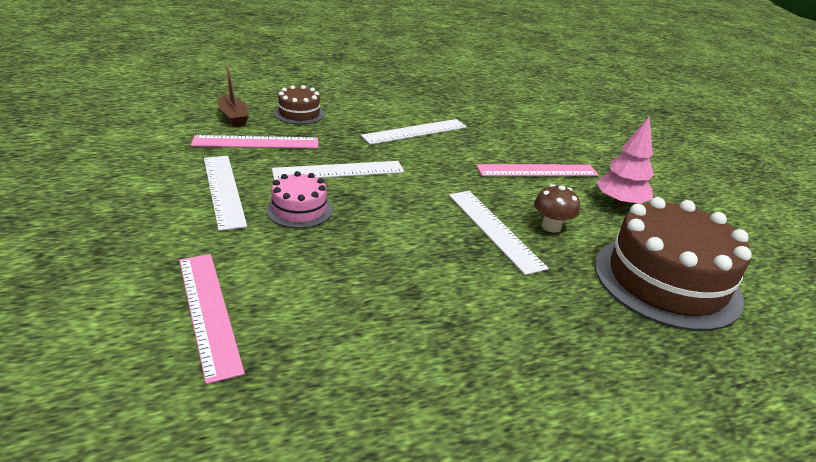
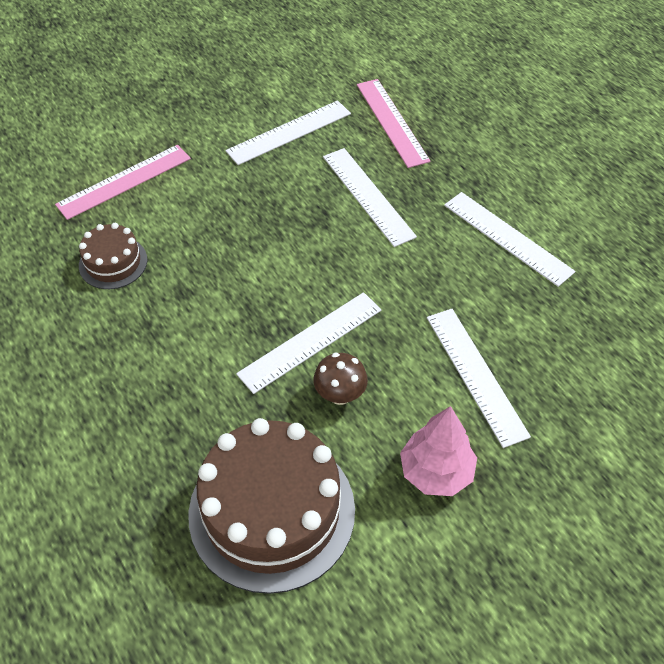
camera: 80 degrees right, 20 degrees up
(233, 117) = (437, 89): brown boat -> none
(299, 114) = (482, 131): brown cake -> brown cake (113, 262)
(299, 209) = (280, 188): pink cake -> none
(537, 170) = (476, 375): pink ruler -> white ruler

